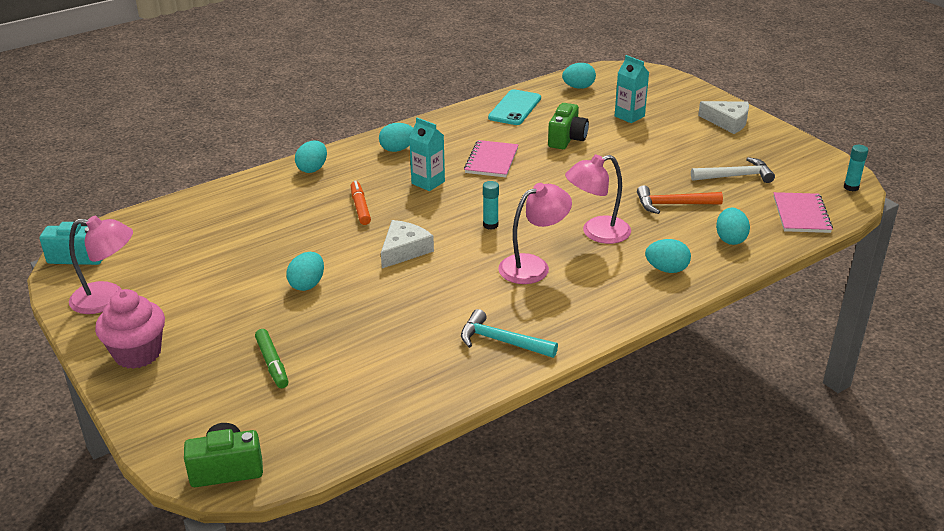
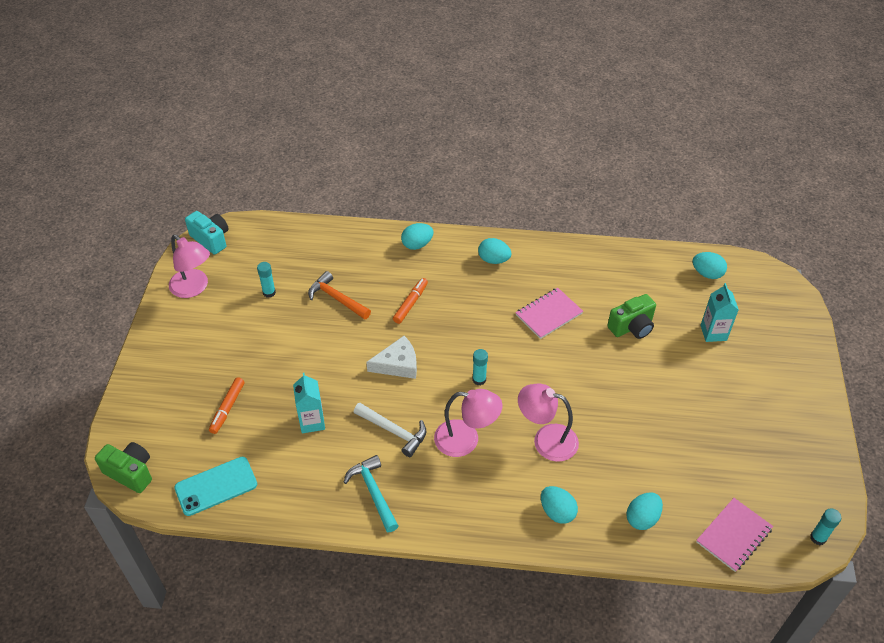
camera: 40 degrees right, 15 degrees up
(137, 354) = (169, 346): pink cupcake -> none
(202, 264) = (269, 292): none -> turquoise glue stick
(272, 363) = (227, 408): green marker -> orange marker
(307, 284) = (310, 354): turquoise egg -> none
(428, 182) = (480, 308): turquoise carton -> turquoise carton (312, 422)
(515, 108) = (628, 267): turquoise phone -> turquoise phone (216, 486)
(673, 204) = (637, 452): orange hammer -> orange hammer (337, 298)
(728, 122) = (794, 392): white cheese -> none
(736, 176) = (727, 457): white hammer -> white hammer (394, 431)

